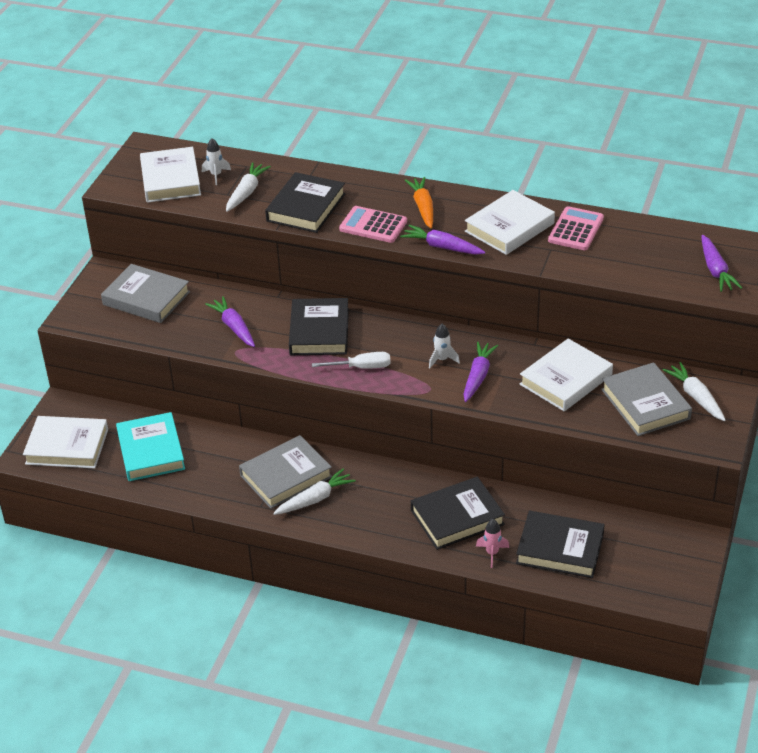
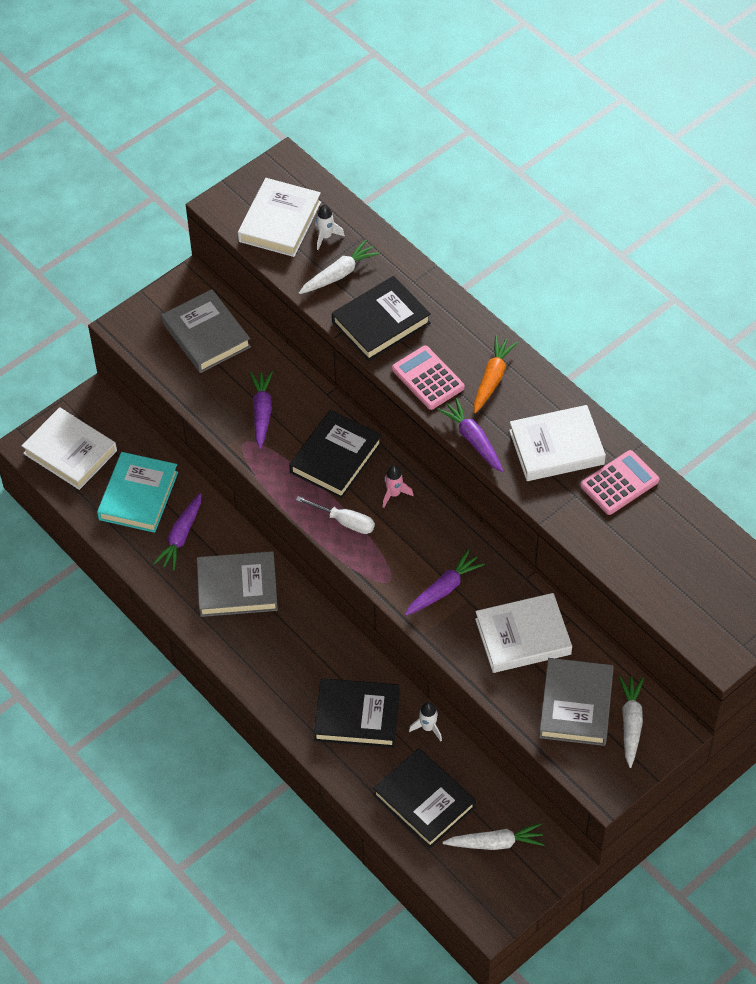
camera: 30 degrees right, 15 degrees up
(315, 499) = (246, 627): white carrot -> white carrot (495, 843)
(442, 360) = (425, 551): white rocket -> white rocket (428, 728)
(492, 553) = (360, 772): pink rocket -> pink rocket (394, 494)
(715, 270) = (716, 606): purple carrot -> purple carrot (181, 536)

